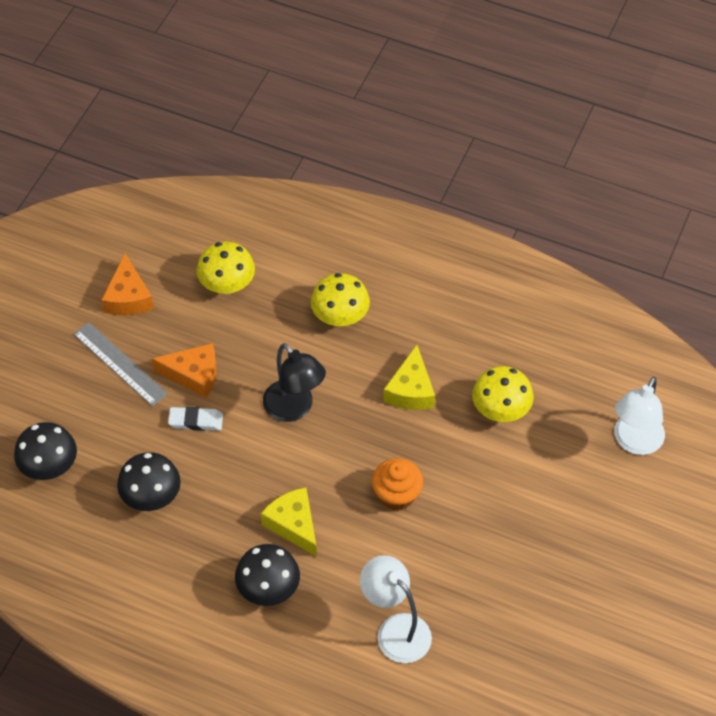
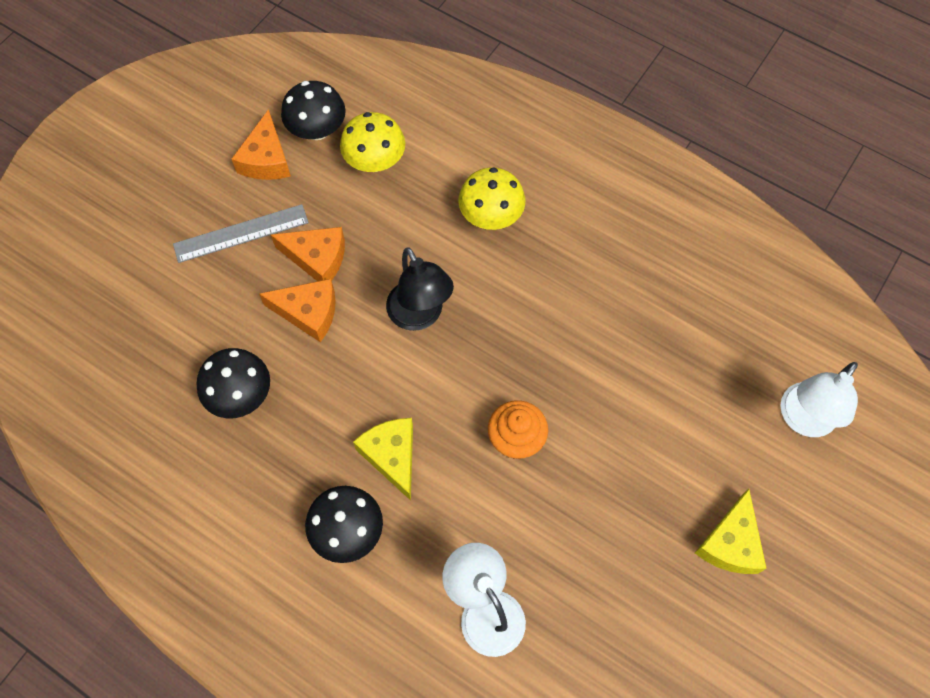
camera: 10 degrees right, 10 degrees up
(49, 466) = (138, 340): black mushroom -> black mushroom (317, 130)
(120, 363) = (241, 233): grey ruler -> grey ruler turned 75 degrees counterclockwise
(196, 421) = (308, 313): white eraser -> orange cheese
(411, 390) = (554, 314): yellow cheese -> yellow cheese (730, 543)
(501, 410) = (652, 355): yellow mushroom -> none

